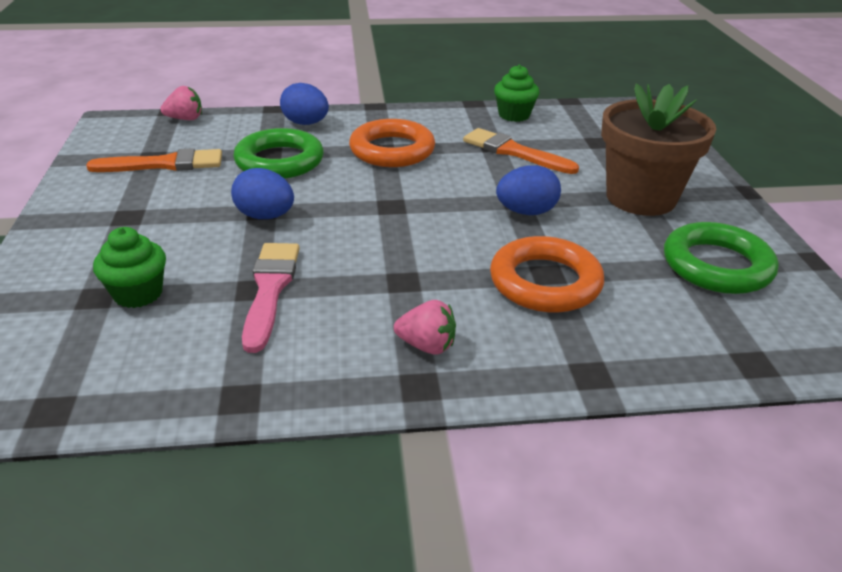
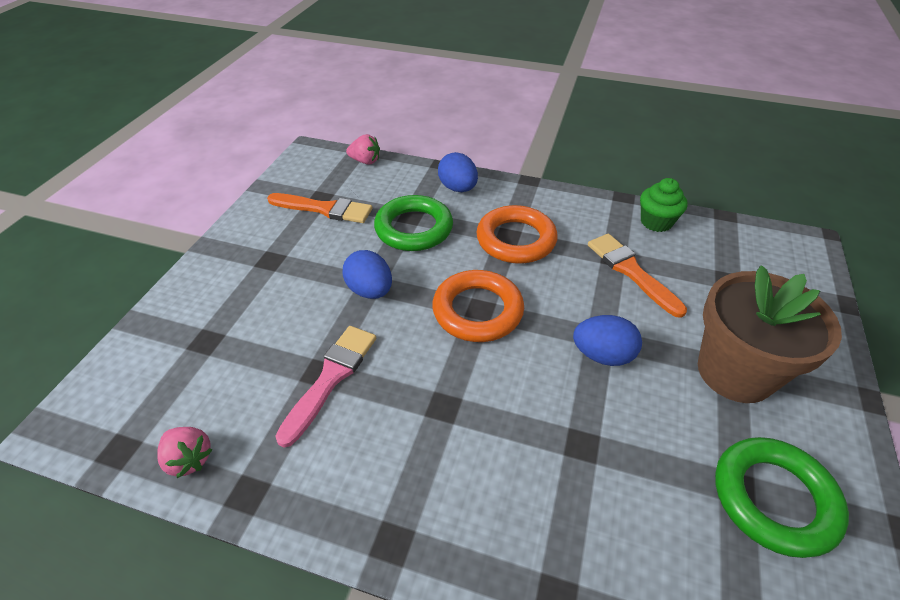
camera: 25 degrees right, 10 degrees up
(138, 293) = (235, 348): green cupcake -> none
(427, 346) = (422, 495): pink strawberry -> pink strawberry (189, 459)
(545, 282) = (573, 455): orange ring -> orange ring (477, 311)

